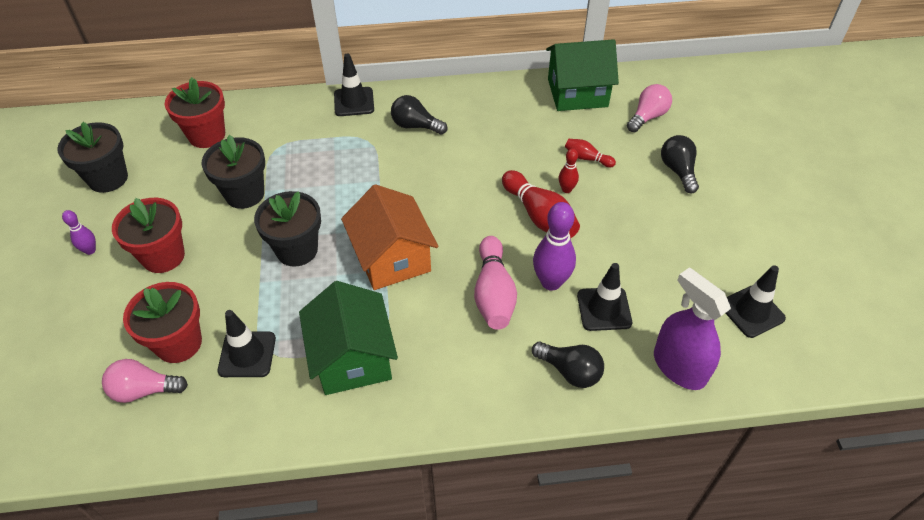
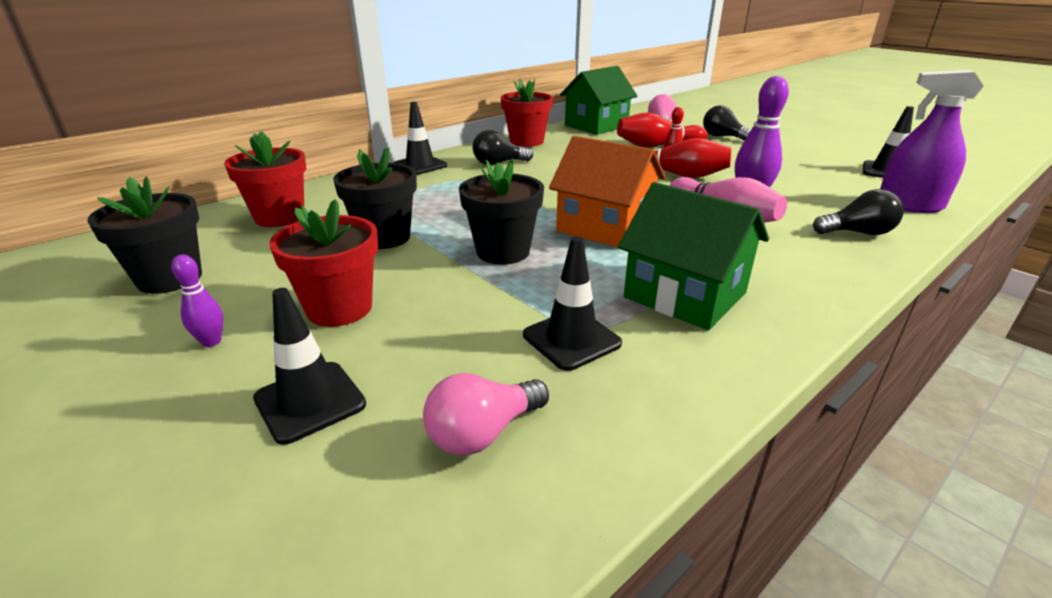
camera: 35 degrees left, 20 degrees down
(178, 343) = (468, 367): red flower pot -> red flower pot (526, 141)
(587, 158) = (657, 146): red bowling pin -> red bowling pin, size x1.89
(604, 309) = (809, 198): black traffic cone -> black traffic cone (310, 401)

